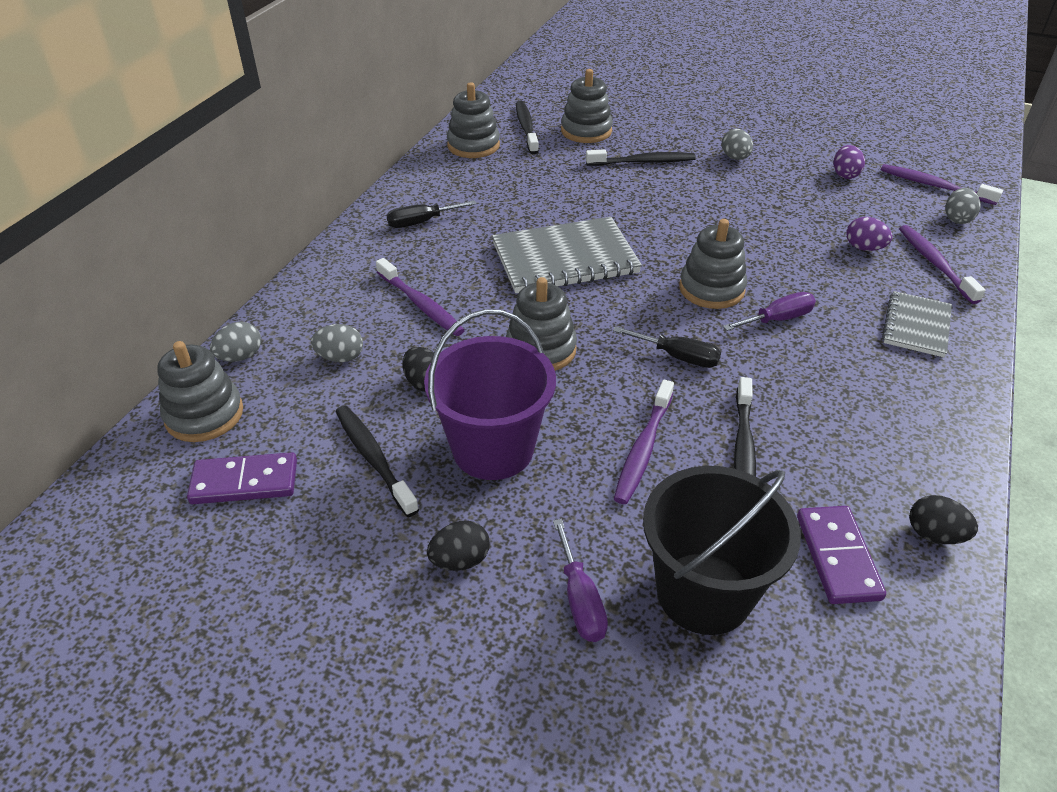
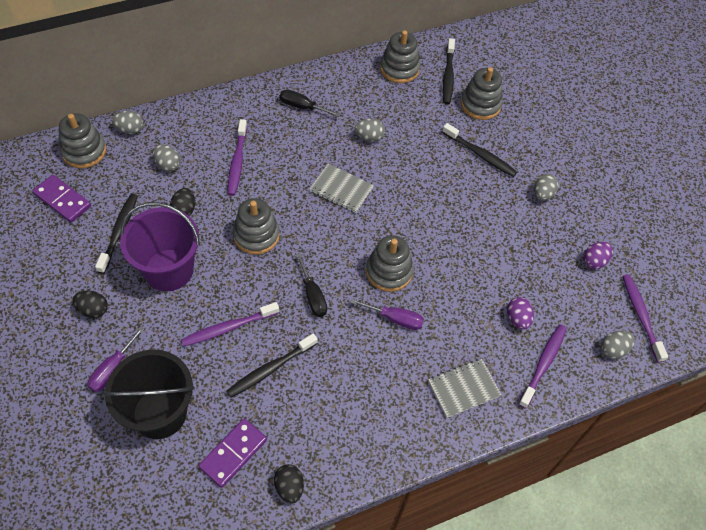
camera: 40 degrees right, 15 degrees up
(526, 128) = (448, 76): black toothbrush -> black toothbrush turned 150 degrees clockwise
(526, 206) = (369, 137): none -> grey egg
(565, 259) = (341, 189): grey notebook -> grey notebook, size x0.59

